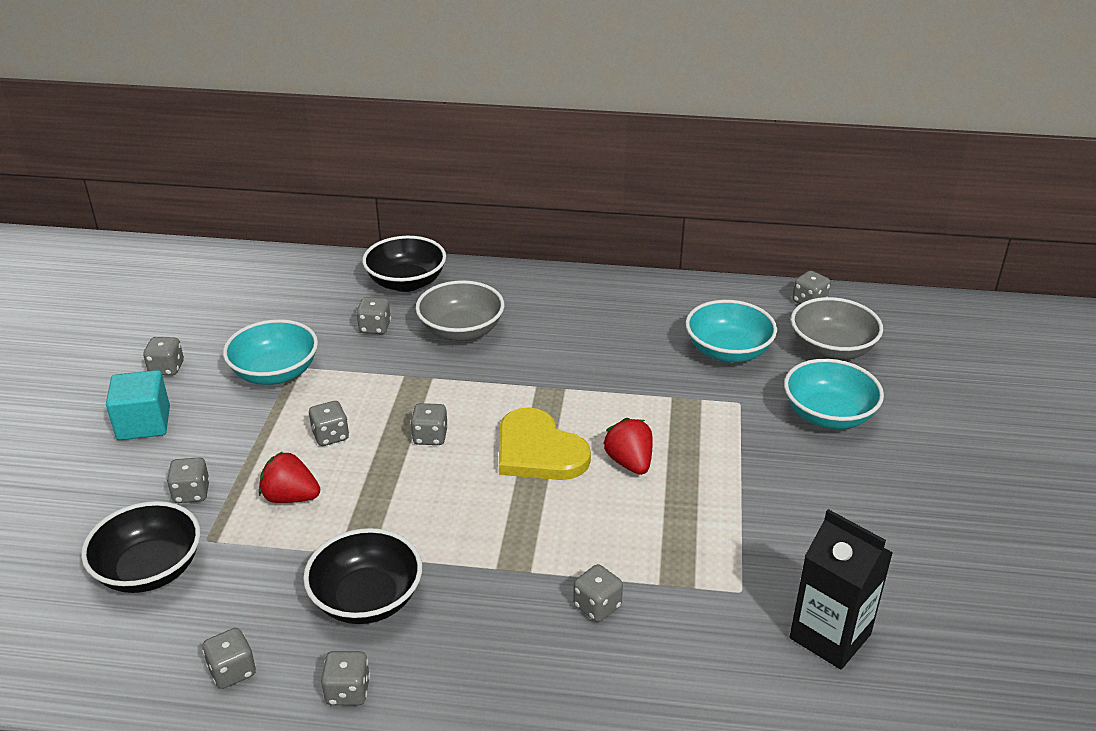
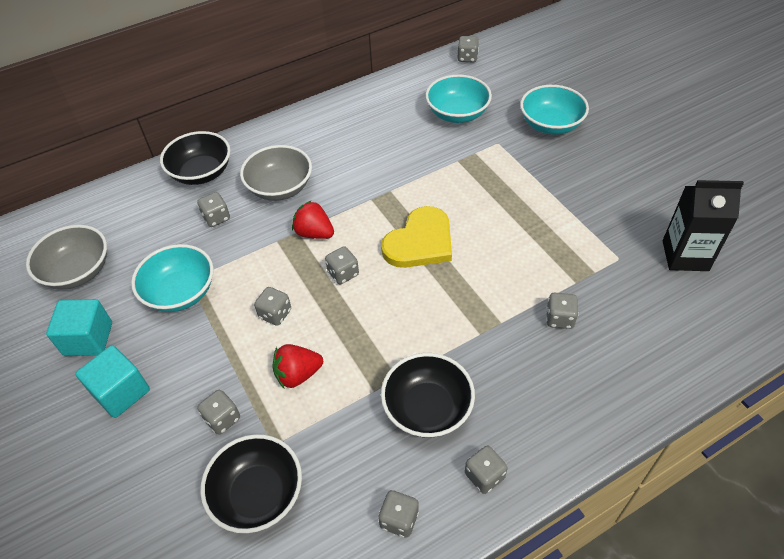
camera: 35 degrees left, 15 degrees up
(167, 368) = (88, 339): grey dice -> turquoise cube
(538, 451) = (420, 242): yellow heart -> yellow heart turned 60 degrees counterclockwise
(629, 462) = (480, 217): red strawberry -> red strawberry (314, 233)
(831, 349) = (510, 82): grey bowl -> grey bowl (78, 271)

